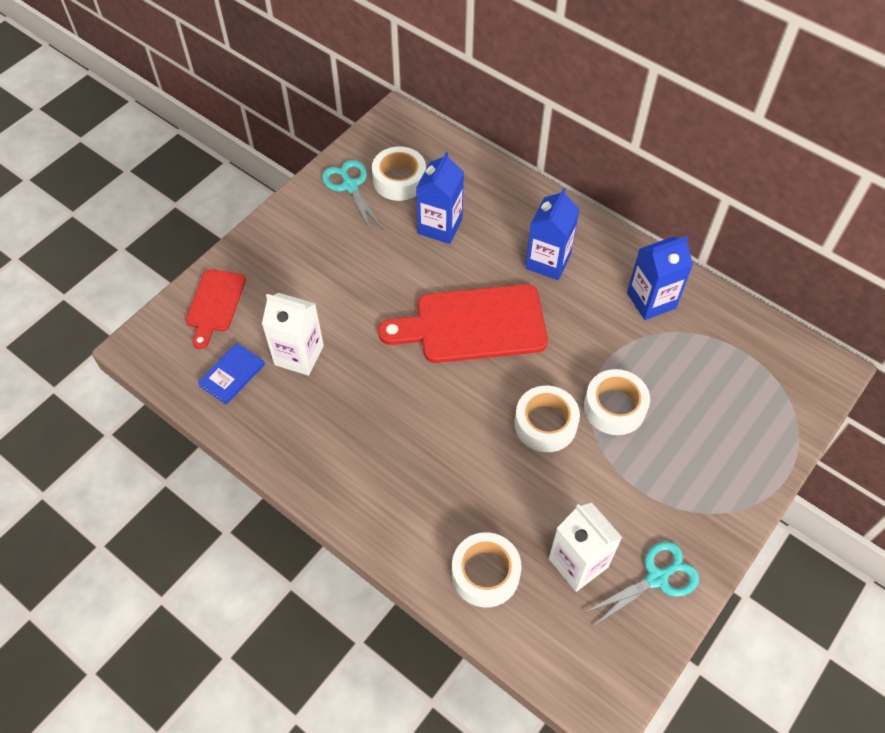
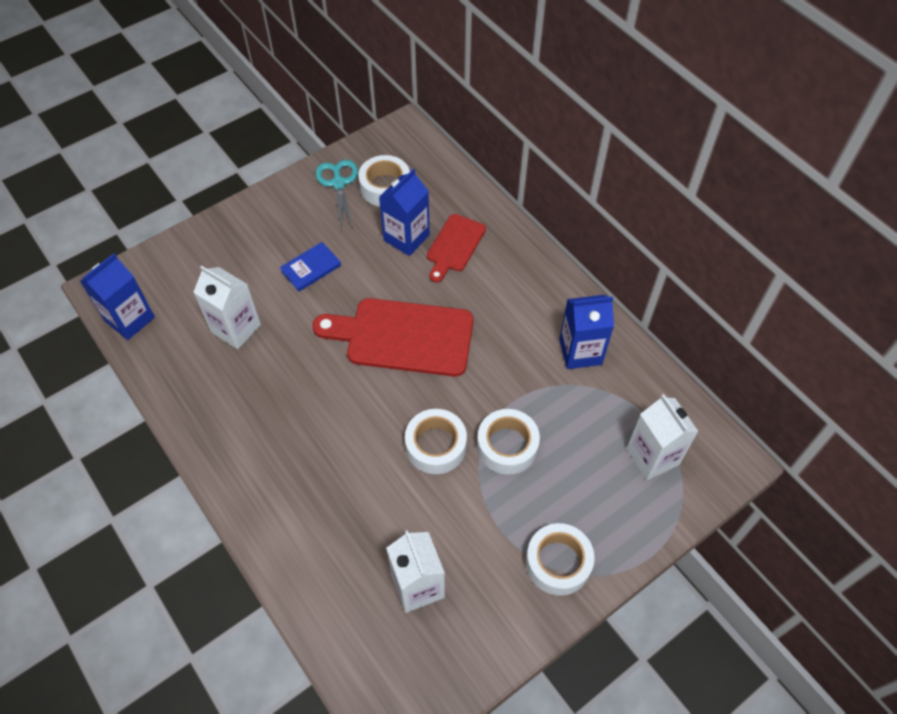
camera: 15 degrees right, 0 degrees up
(214, 304) = (180, 265): red cutting board -> red cutting board (454, 246)
(232, 375) = (171, 333): blue book -> blue book (311, 268)
(485, 573) = (328, 573): white tape -> white tape (558, 562)
(548, 261) = (495, 292): blue carton -> blue carton (130, 319)
(657, 578) = (487, 620): turquoise scissors -> none
(754, 384) = (652, 456): none -> white carton

